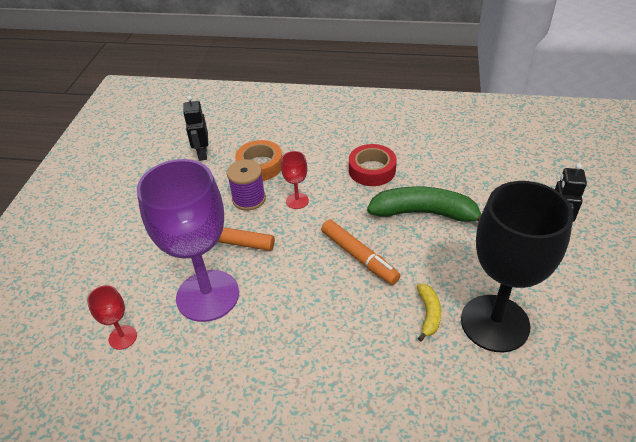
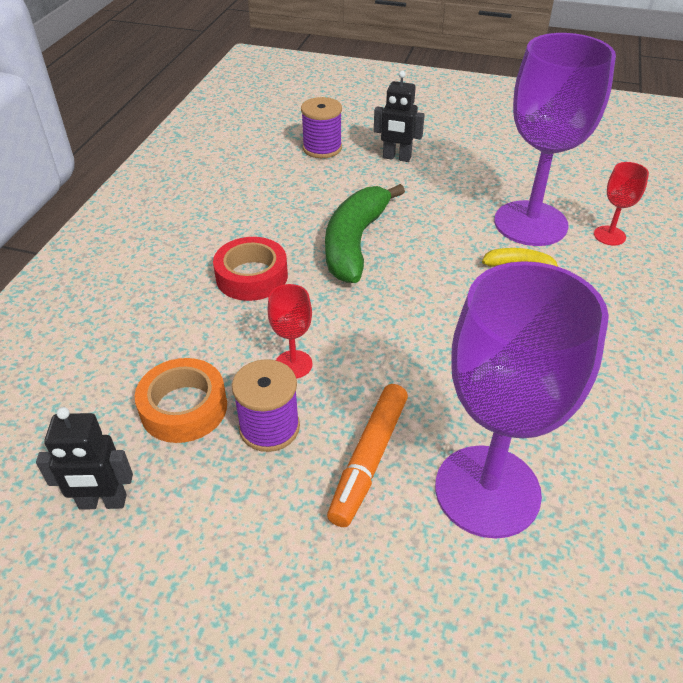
camera: 85 degrees left, 0 degrees up
(123, 337) = (581, 624): red goblet -> red goblet (609, 235)
(359, 257) = (424, 311): orange marker -> none
(495, 323) = (530, 223): black goblet -> purple goblet
(545, 179) = (322, 148): none -> purple spool

